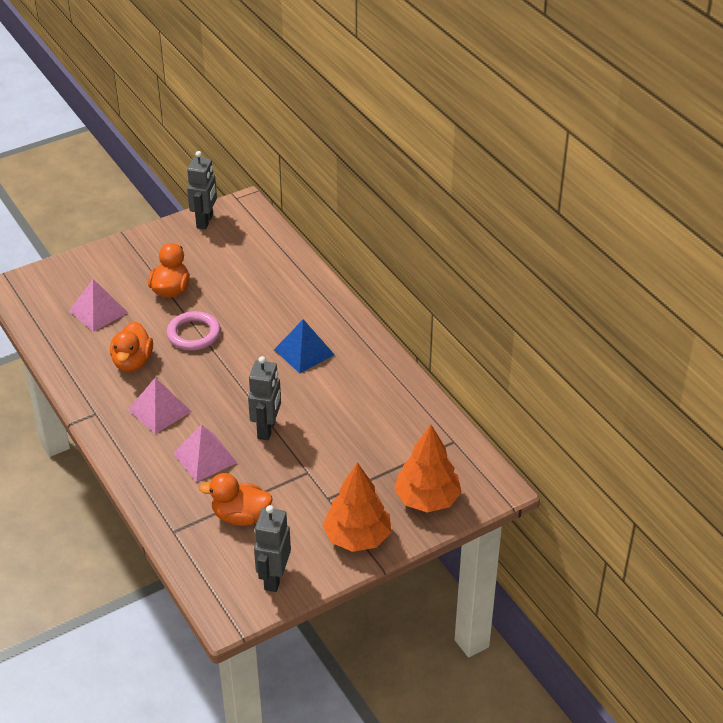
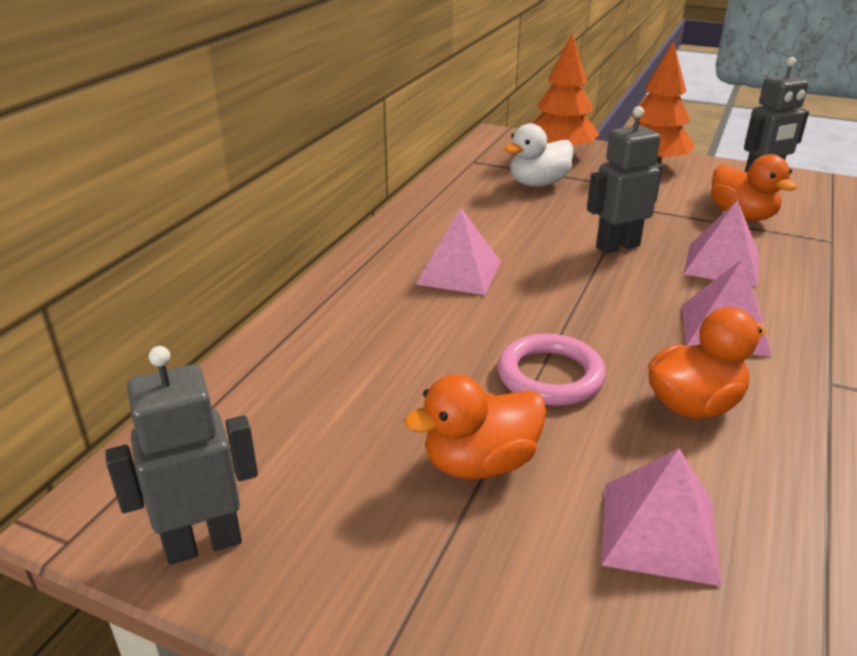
camera: 125 degrees left, 10 degrees down
(304, 352) = (459, 272): blue pyramid -> pink pyramid
(383, 451) = (538, 183): none -> white duck

